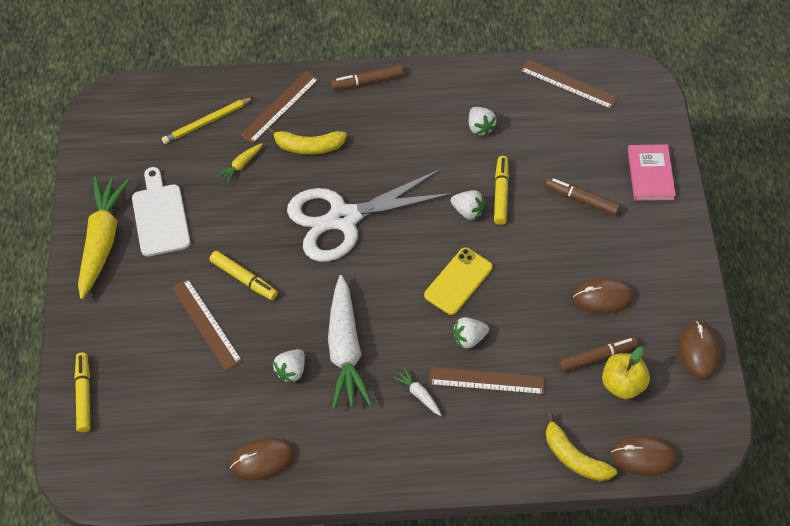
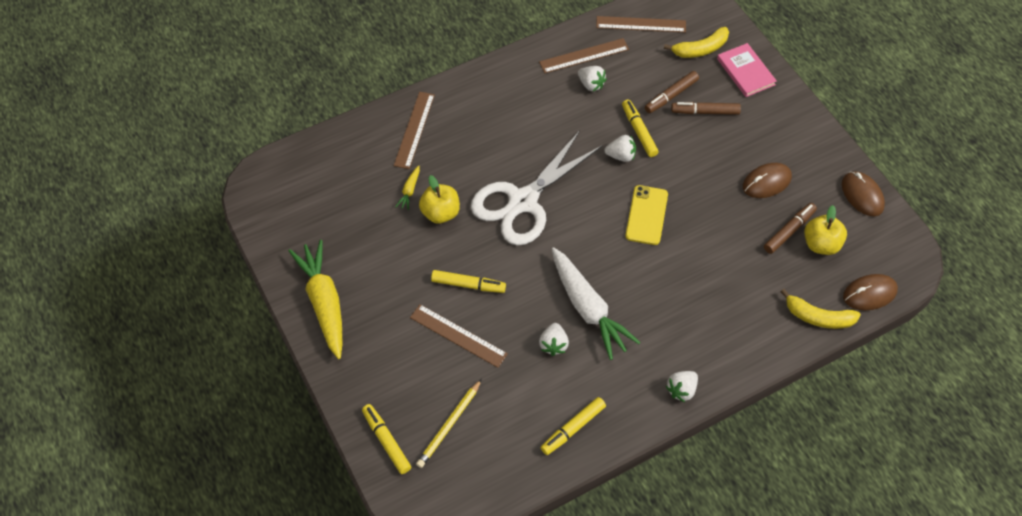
camera: 25 degrees left, 0 degrees up
(160, 216) = (364, 261): white cutting board -> none
(207, 122) = (358, 166): yellow pencil -> yellow pencil (449, 425)
(258, 198) = (440, 213): none -> yellow apple
(262, 460) = (573, 428): brown mouse -> yellow marker
(308, 146) = (458, 153): yellow banana -> yellow banana (700, 49)
(368, 81) = (477, 81): brown marker -> brown marker (671, 95)
(418, 394) = (669, 319): white carrot -> none
(469, 338) = (682, 257): white strawberry -> white strawberry (681, 390)
(487, 380) = (716, 285): brown ruler -> brown ruler (584, 55)

